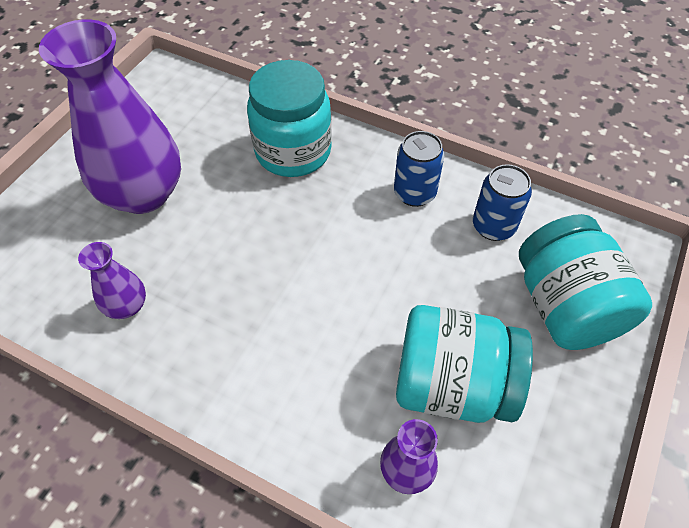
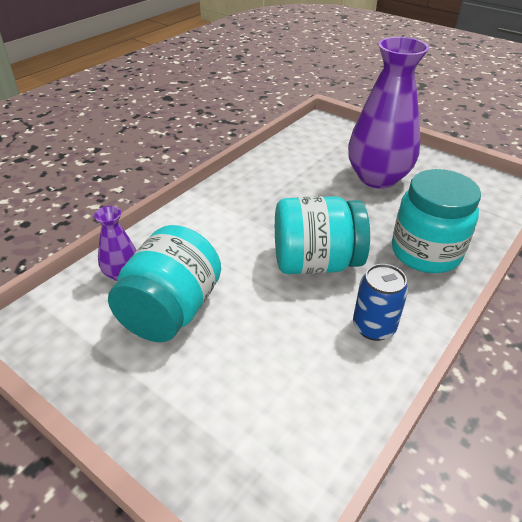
camera: 100 degrees right, 15 degrees down
(127, 306) = (284, 171): purple vase -> none
(493, 226) = (325, 382): blue can -> none
(565, 306) = (214, 417): turquoise jar -> turquoise jar (315, 263)

